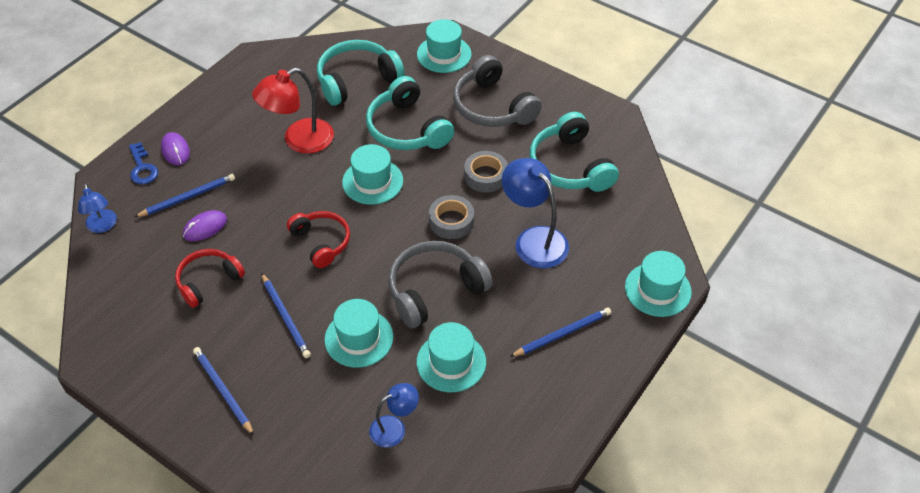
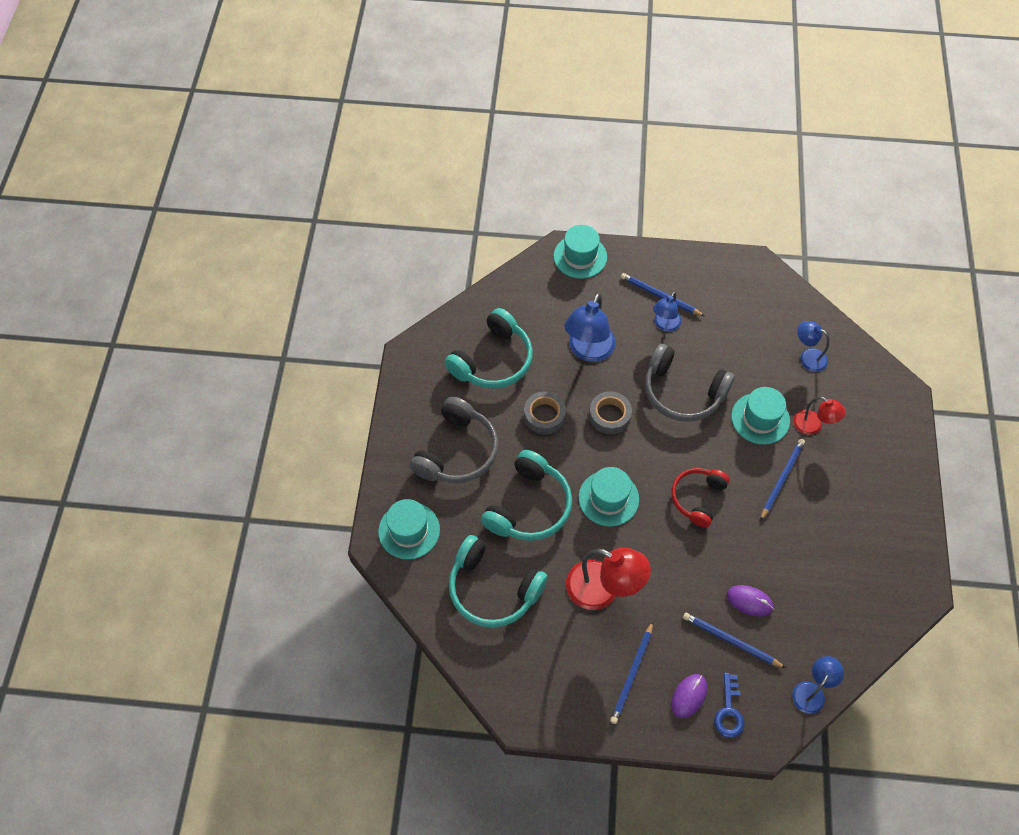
camera: 120 degrees left, 10 degrees up
(142, 168) = (729, 711): blue key -> blue key turned 150 degrees clockwise
(208, 281) = (795, 558): red headphones -> none
(223, 391) = (869, 480): blue pencil -> blue pencil (632, 674)
(315, 379) = (813, 426): none -> red lamp
(451, 362) = (733, 350): turquoise hat -> none
(523, 318) = (664, 325): none -> blue lamp

